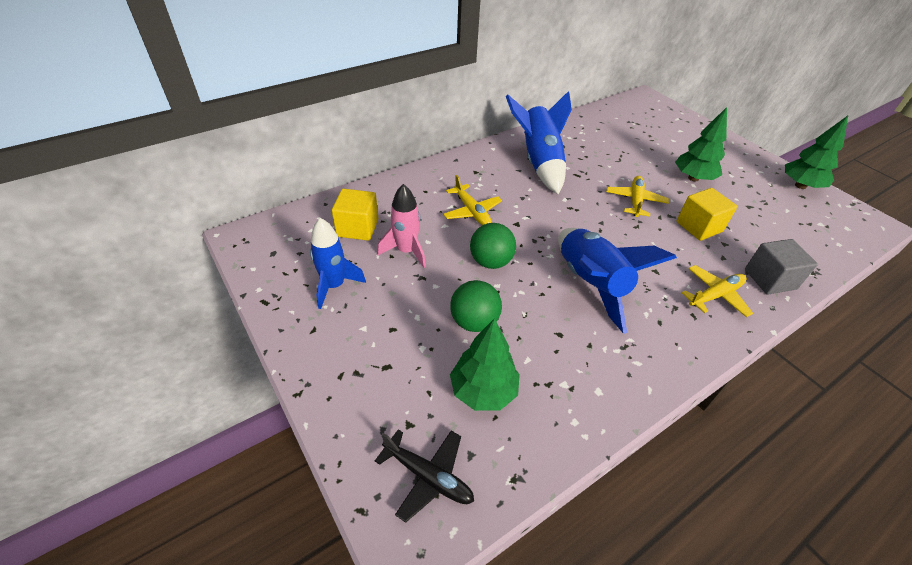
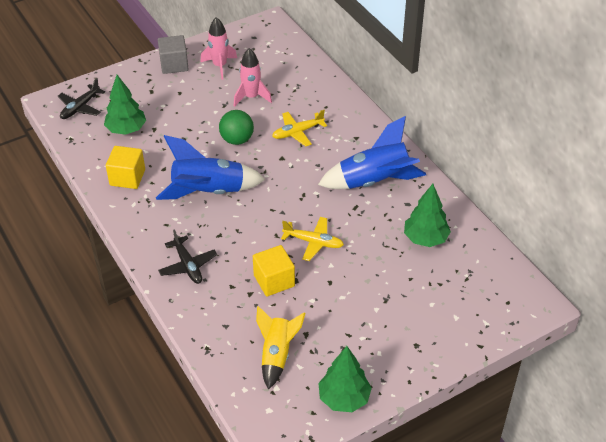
camera: 95 degrees right, 0 degrees up
(334, 286) = (220, 66): blue rocket -> pink rocket
(357, 228) = (278, 72): yellow cube -> yellow cube (127, 177)
(474, 322) = (180, 128): green ball -> none
(693, 178) = (354, 300): green tree -> green tree (425, 239)
(715, 295) = (188, 265): yellow plane -> black plane
(770, 279) = (202, 310): grey cube -> grey cube (174, 65)
(786, 223) = (277, 355): none -> yellow rocket

